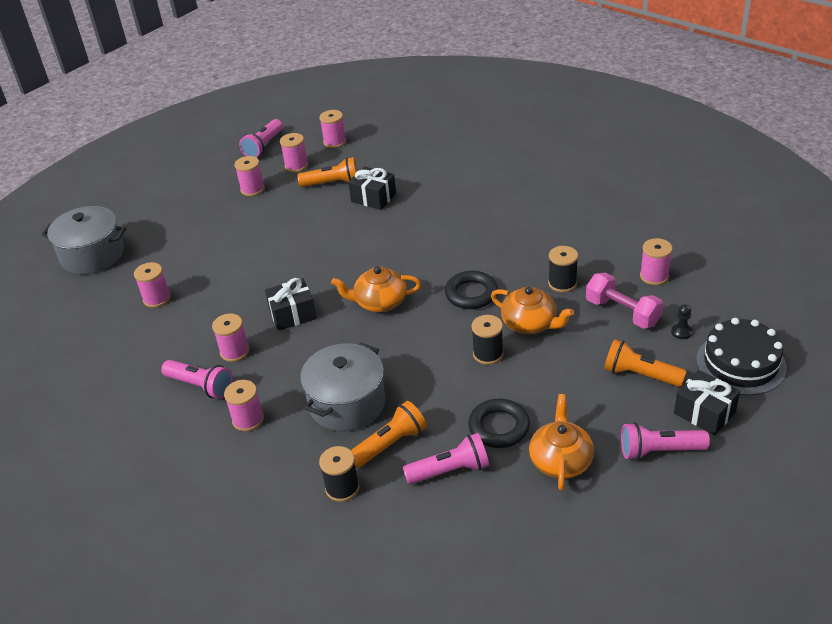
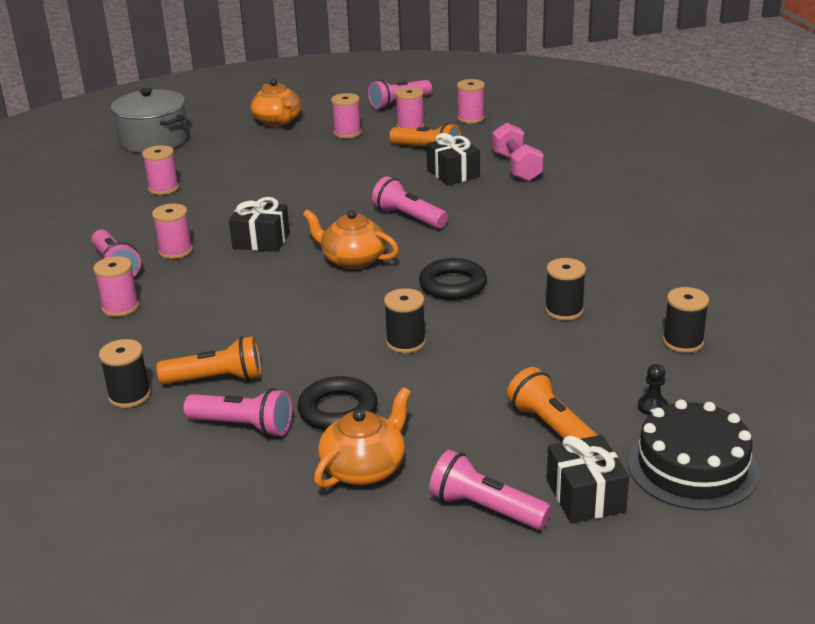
camera: 30 degrees right, 10 degrees down
(347, 403) = (219, 329): grey pot -> none
(381, 249) = (408, 217): none -> pink flashlight
(530, 324) = (483, 333): orange teapot -> orange teapot (277, 121)
(622, 312) = (602, 362): pink dumbbell -> pink dumbbell (516, 167)
(654, 276) = (683, 342): pink spool -> black spool

